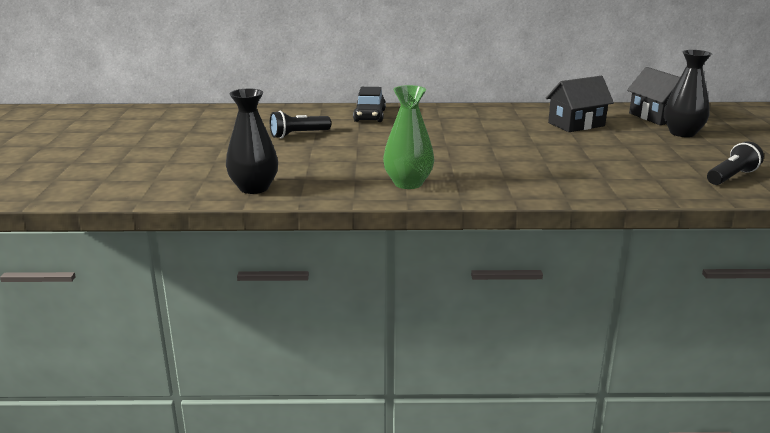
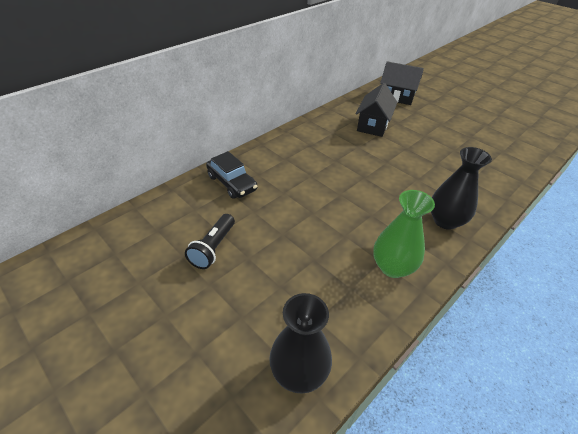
camera: 45 degrees left, 20 degrees up
(682, 133) = (431, 108): black vase -> black vase (445, 221)
(731, 177) = (510, 143): black flashlight -> none

